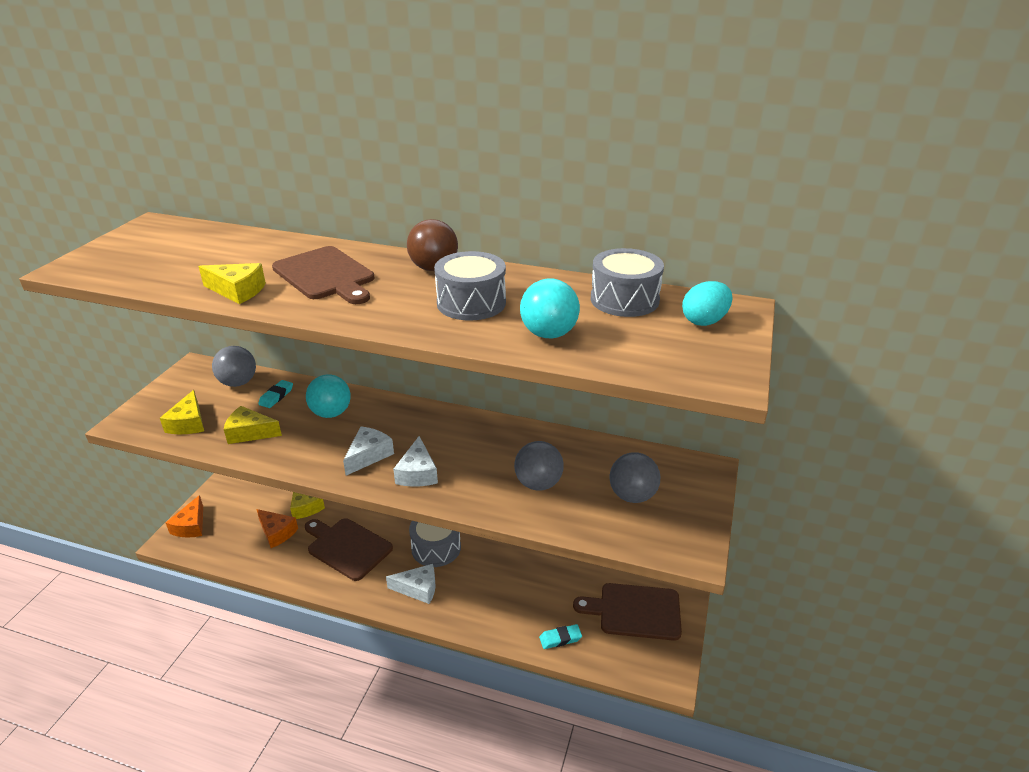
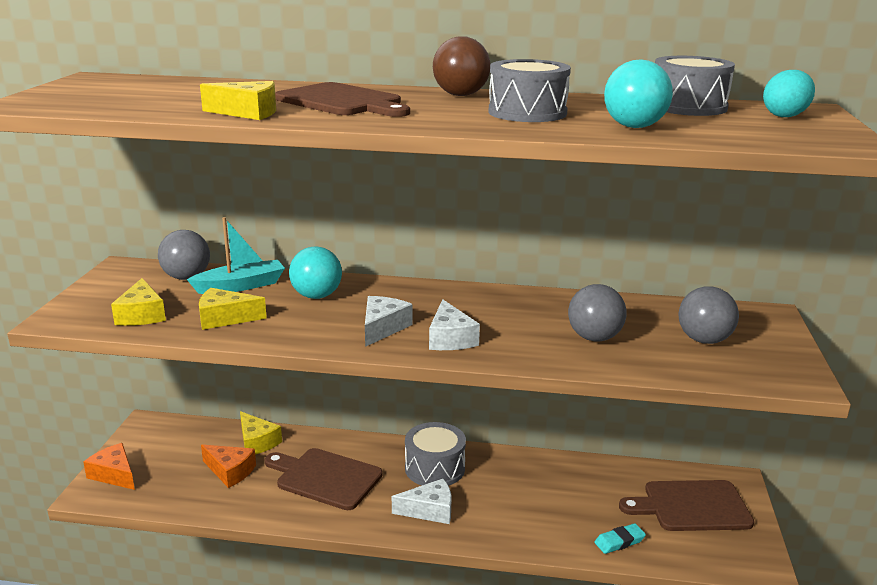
camera: 10 degrees left, 10 degrees down
(191, 526) = (114, 474): orange cheese -> orange cheese turned 135 degrees clockwise
(276, 396) = (240, 286): turquoise eraser -> turquoise boat

